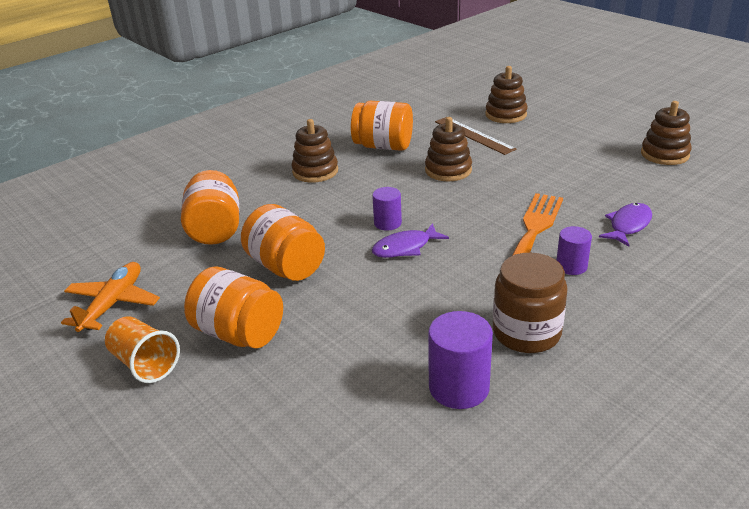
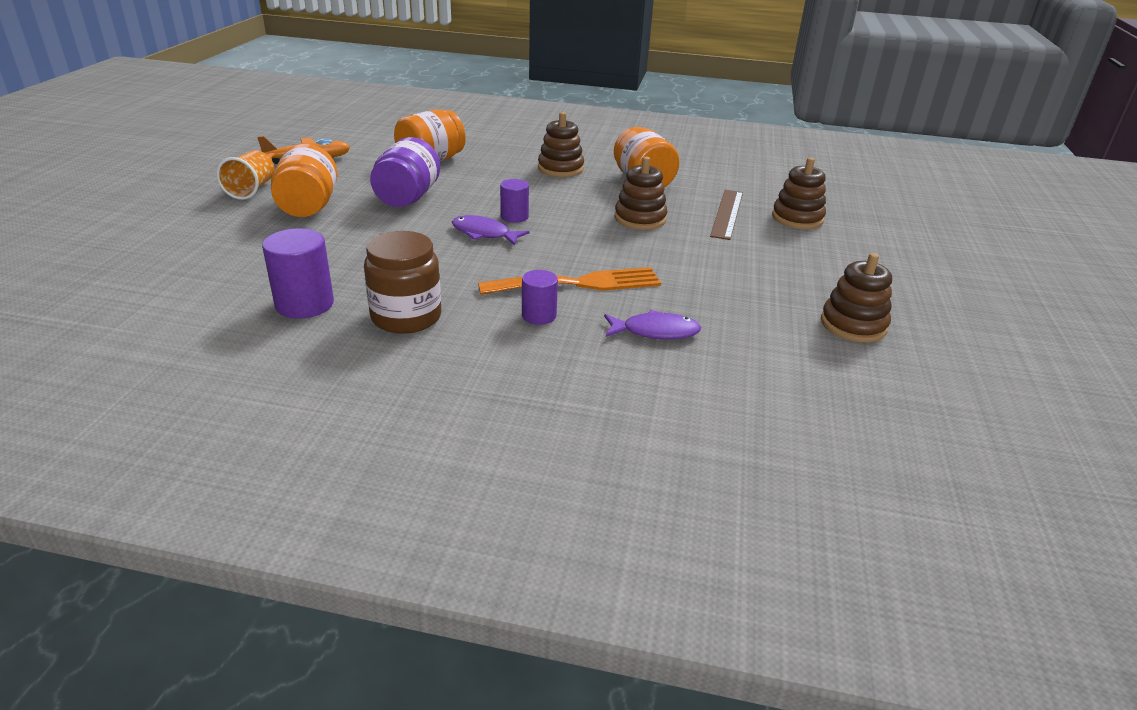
camera: 50 degrees right, 0 degrees up
(286, 267) = (407, 198): orange jar -> purple jar

